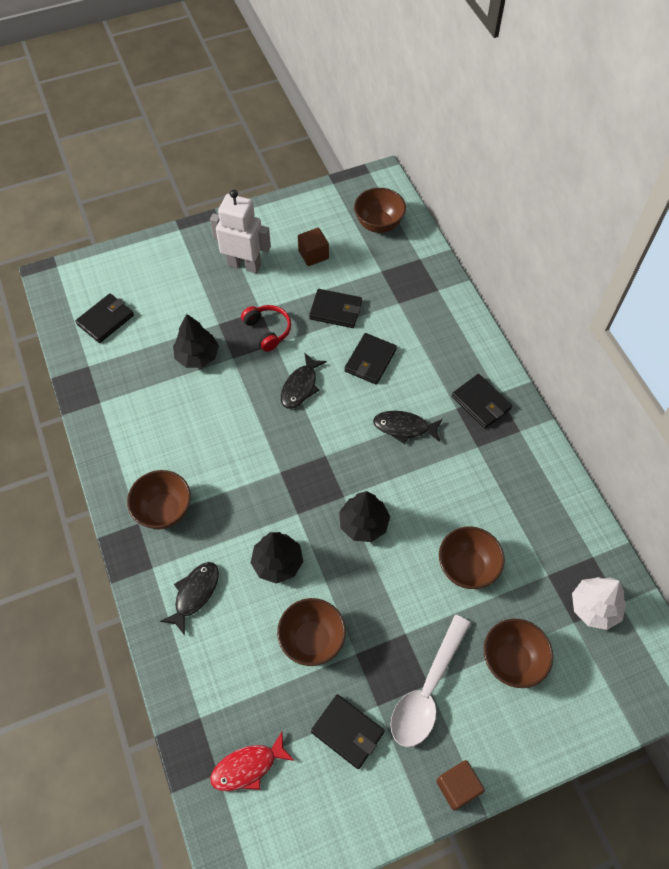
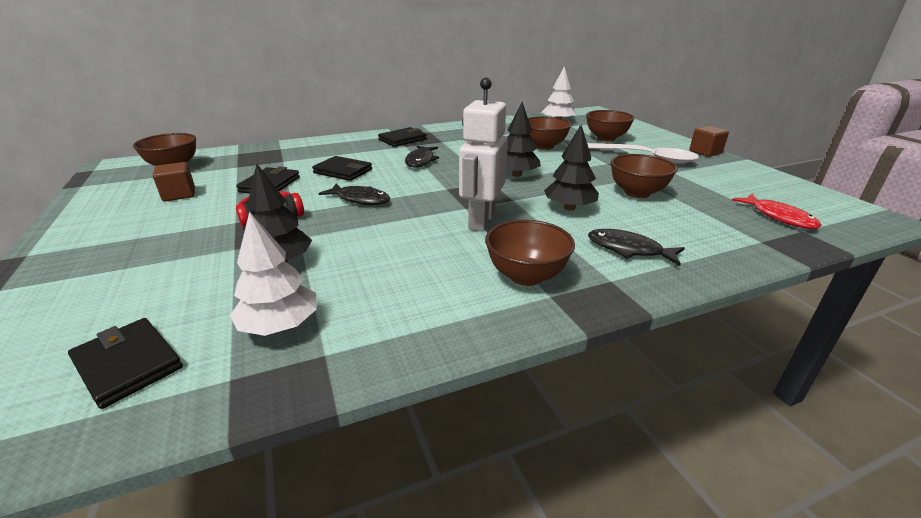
camera: 90 degrees left, 30 degrees down
(127, 375) = (280, 326): none -> white tree
(244, 265) = (146, 233): white robot -> white robot (481, 221)
(347, 732) = (703, 181): black wallet -> none

